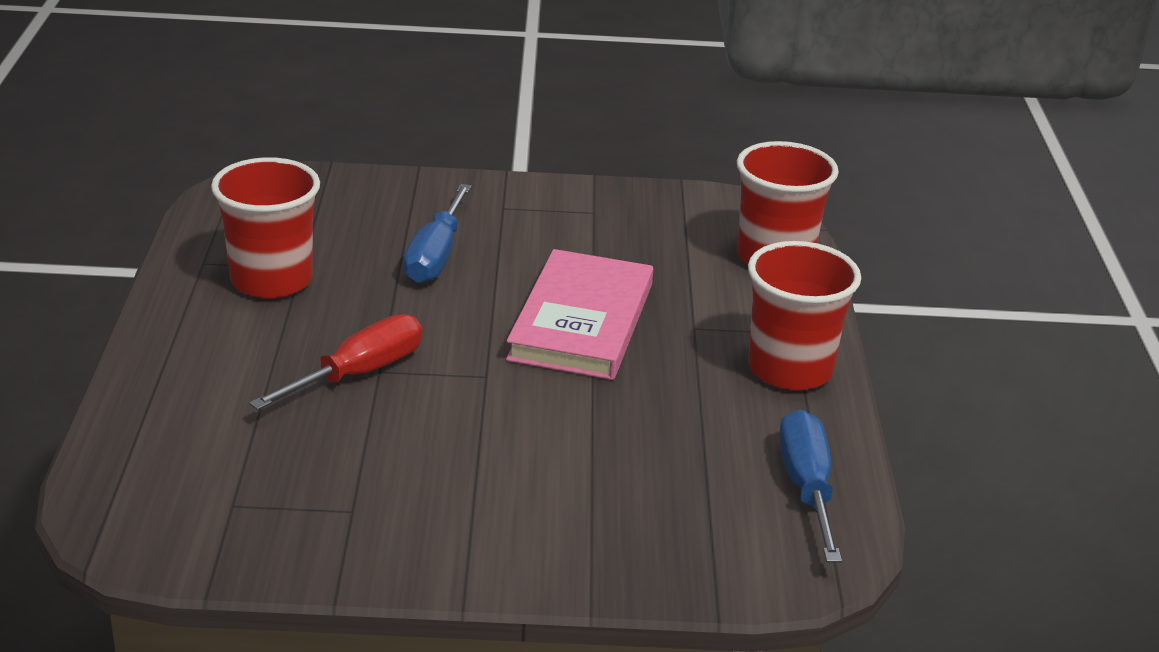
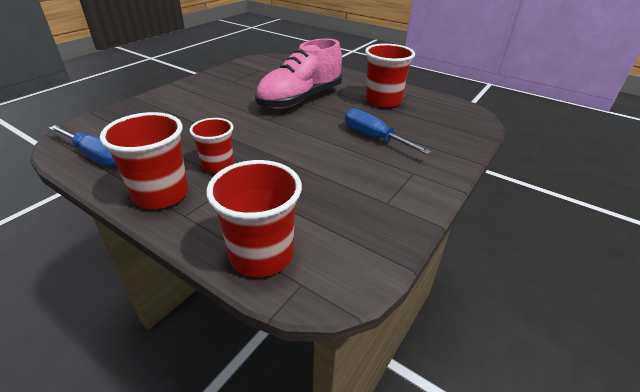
camera: 125 degrees right, 5 degrees up
(358, 374) = (300, 99): red screwdriver -> pink shoe
(581, 321) = (278, 153): pink book -> none
(678, 358) = (218, 165): none -> red cup

